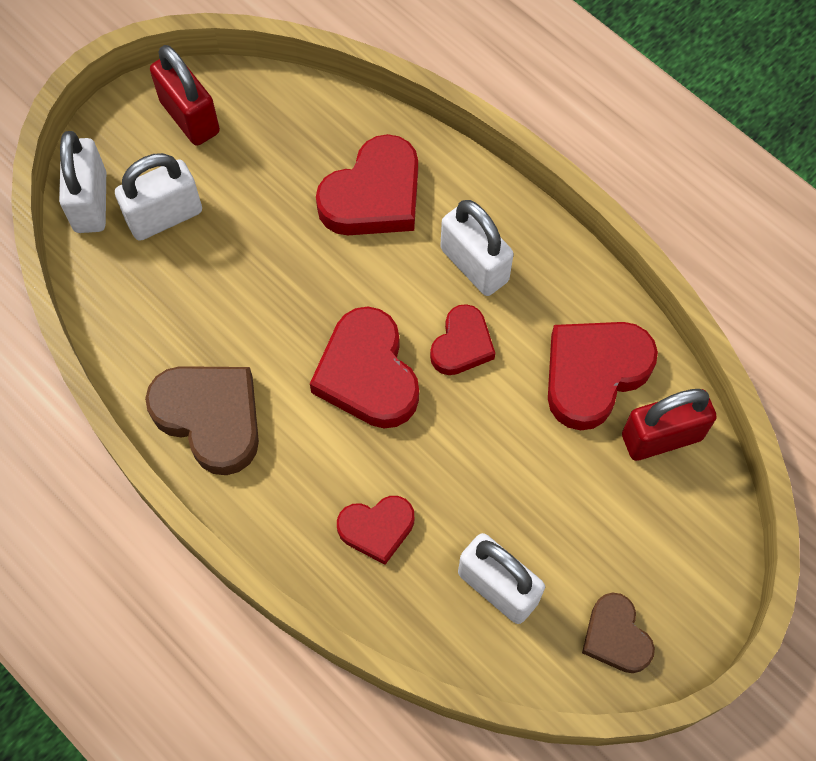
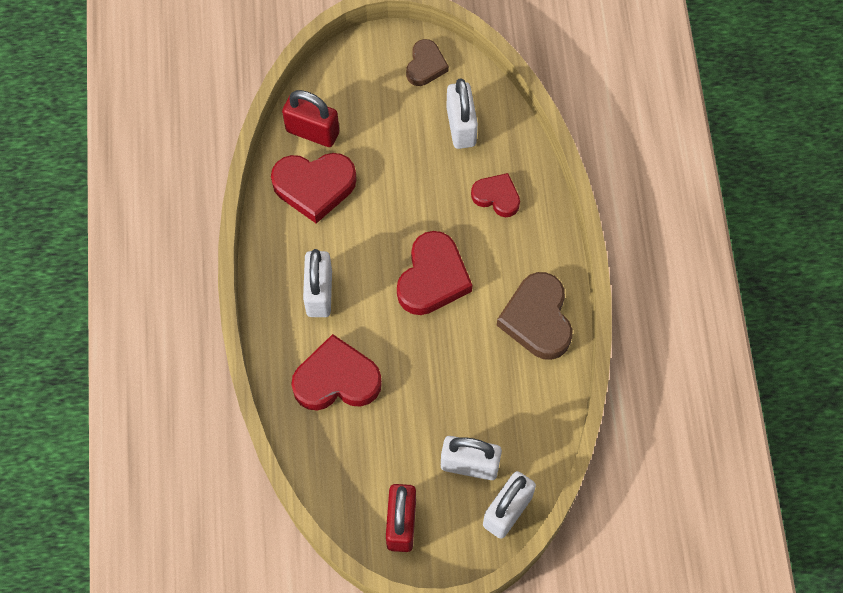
camera: 140 degrees left, 0 degrees up
(462, 344) = (368, 255): red heart -> none

